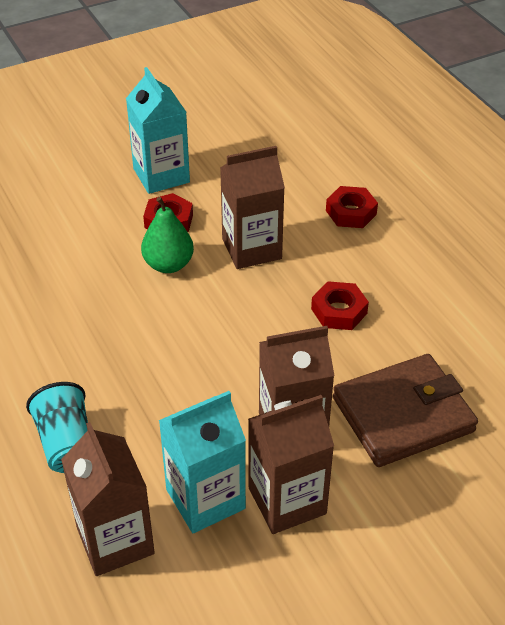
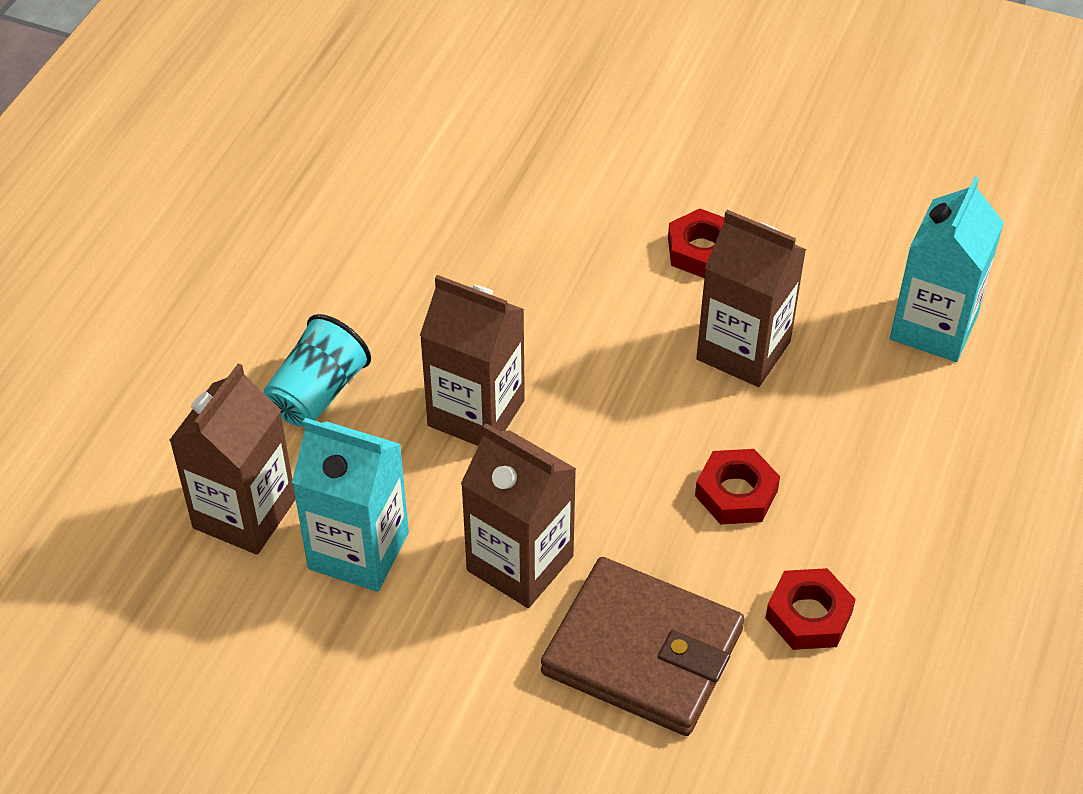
camera: 50 degrees right, 5 degrees up
(161, 175) = (765, 193): turquoise carton -> turquoise carton (933, 327)
(168, 264) = (636, 297): green pear -> none
(287, 501) = (421, 621): brown carton -> brown carton (476, 413)
(351, 212) = (913, 400): red nut -> red nut (808, 615)

